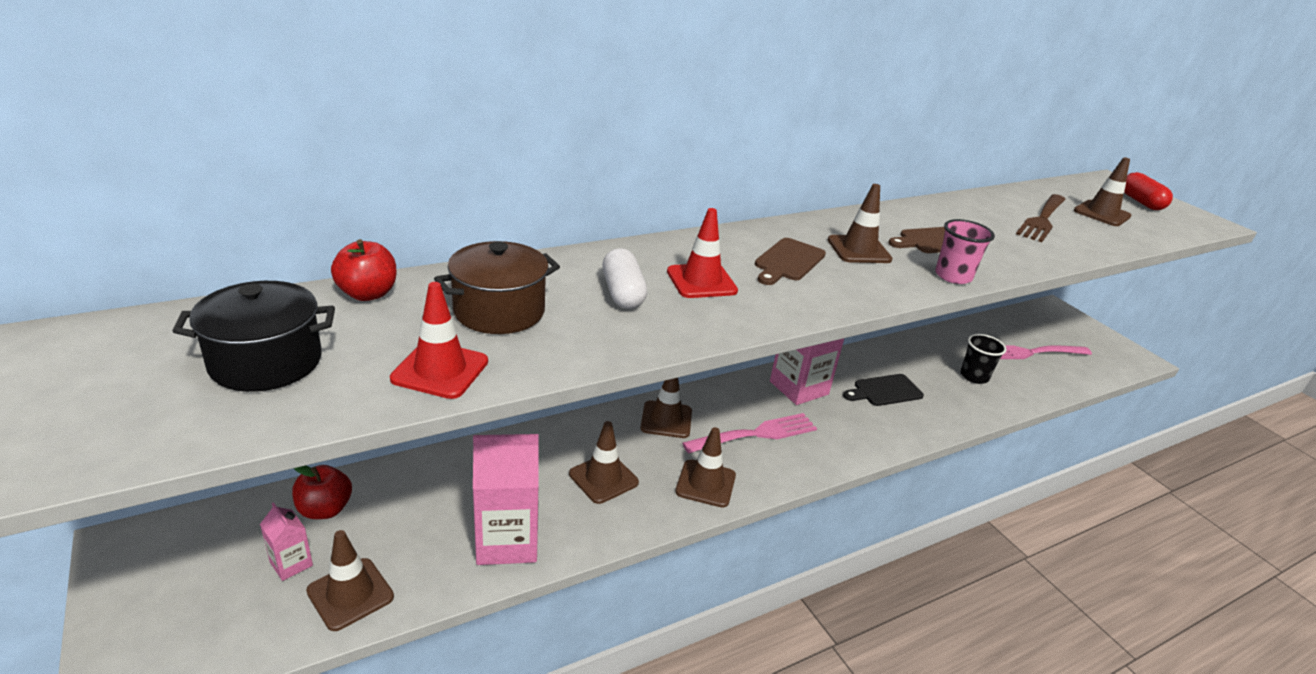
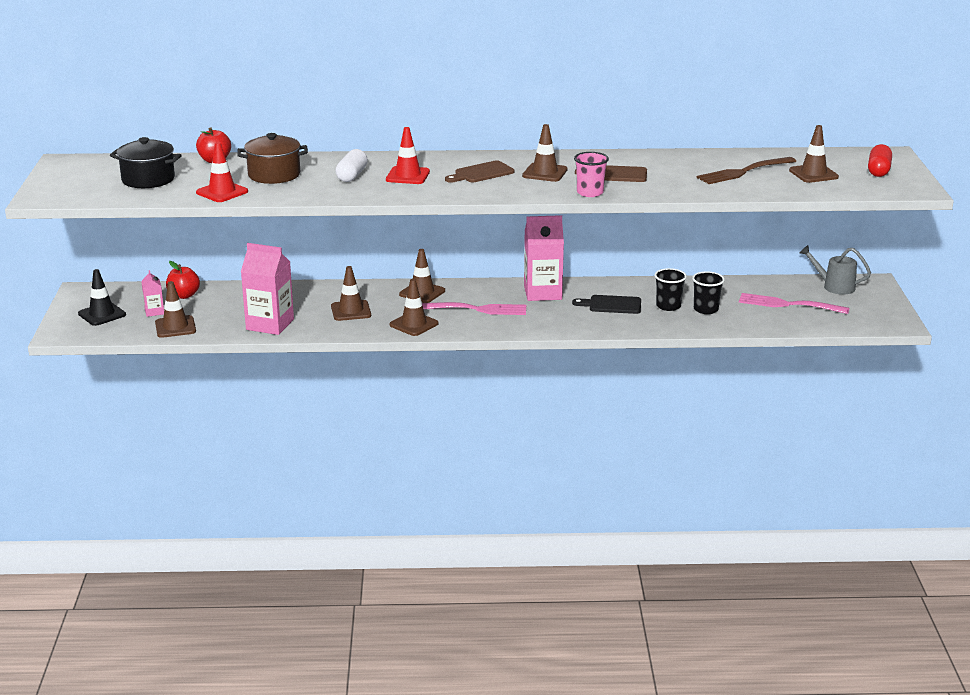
camera: 30 degrees right, 5 degrees down
(190, 599) = (102, 314): none -> black traffic cone
(937, 380) = (668, 306): none -> black cup
(1035, 320) = (834, 286): none -> grey watering can

